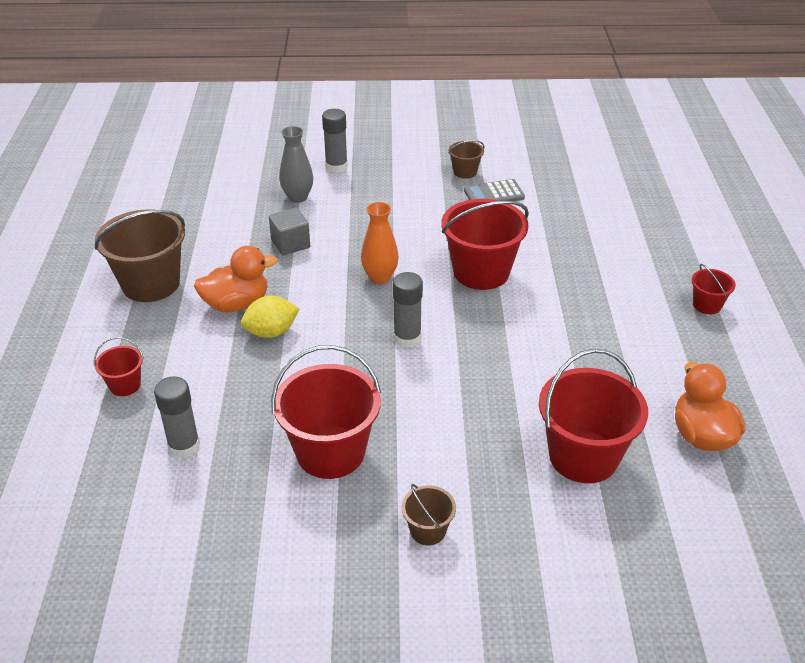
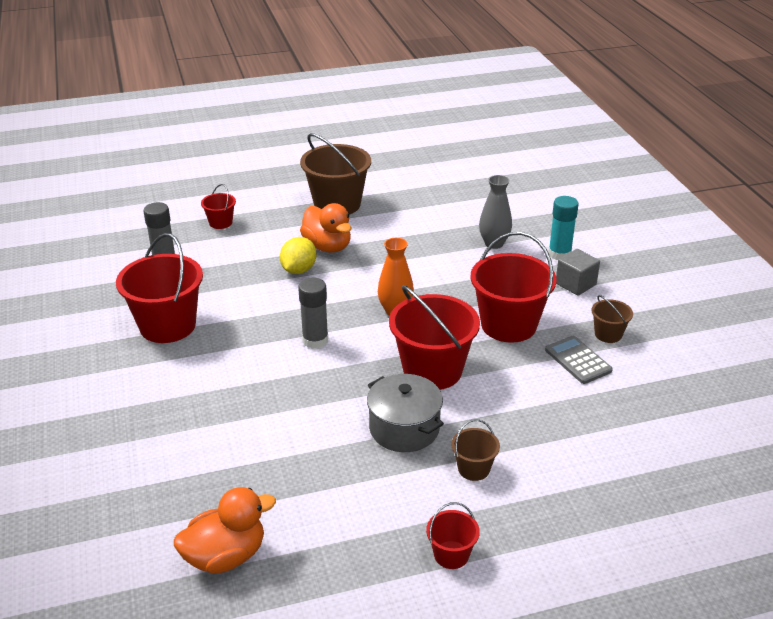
camera: 75 degrees right, 5 degrees down
(271, 332) = (299, 270): yellow lemon -> yellow lemon turned 60 degrees clockwise
(290, 244) = (421, 254): grey cube -> grey cube (575, 284)
(336, 166) = (559, 254): grey glue stick -> turquoise glue stick
(428, 530) = (90, 388): brown bucket -> brown bucket (473, 469)
(556, 303) = (404, 428): none -> grey pot
(583, 456) = (183, 469): red bucket -> red bucket (508, 325)

